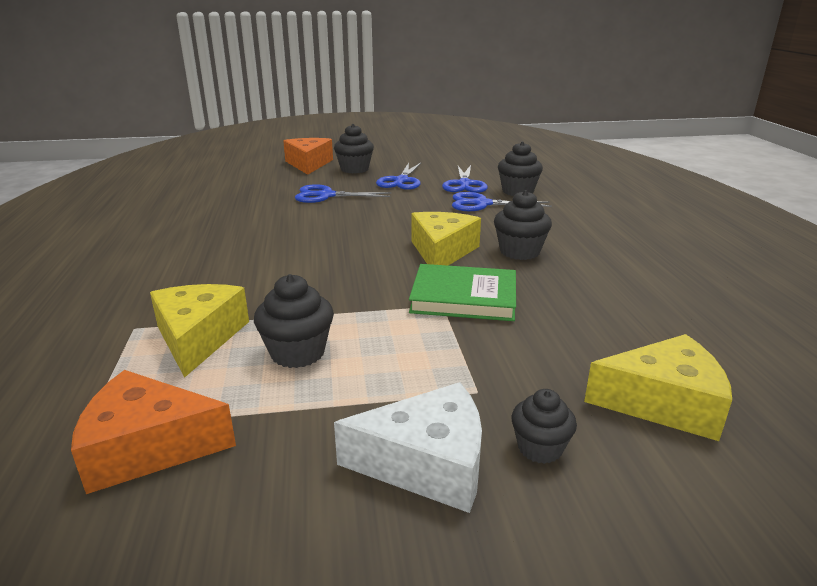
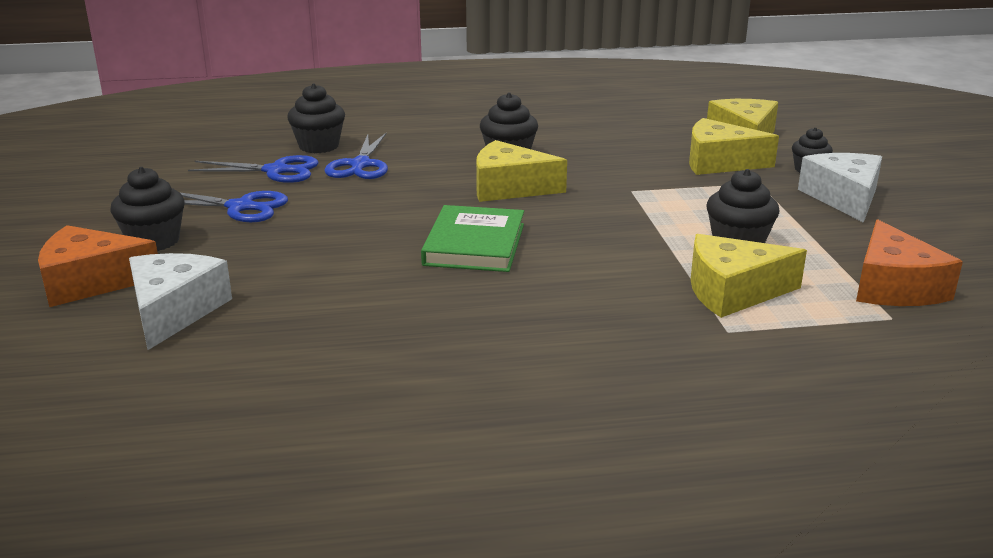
camera: 90 degrees left, 0 degrees up
(268, 179) = (174, 311): none -> white cheese
(326, 195) = (291, 256): blue scissors -> none
(464, 297) = (614, 182): green book -> green book (474, 244)
(544, 368) = (719, 162): none -> yellow cheese

